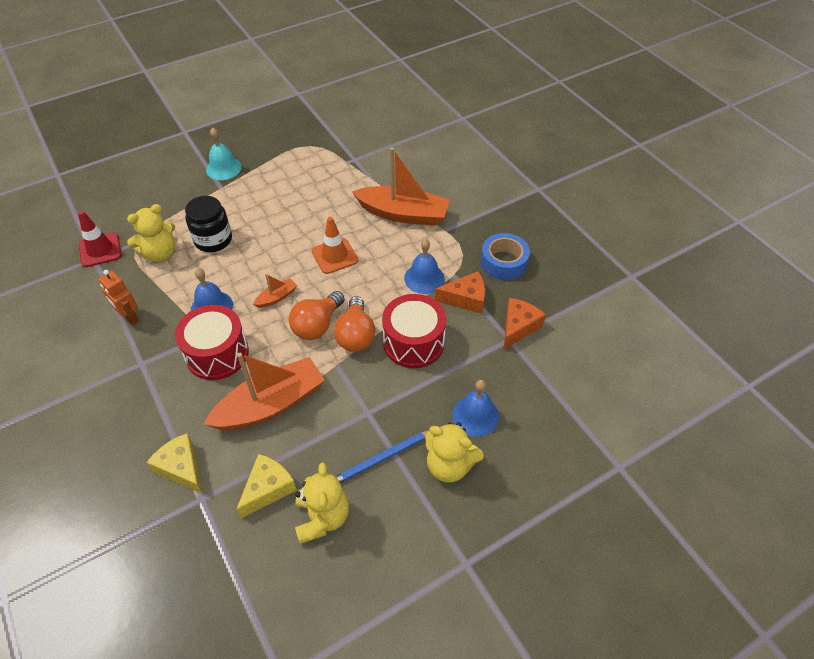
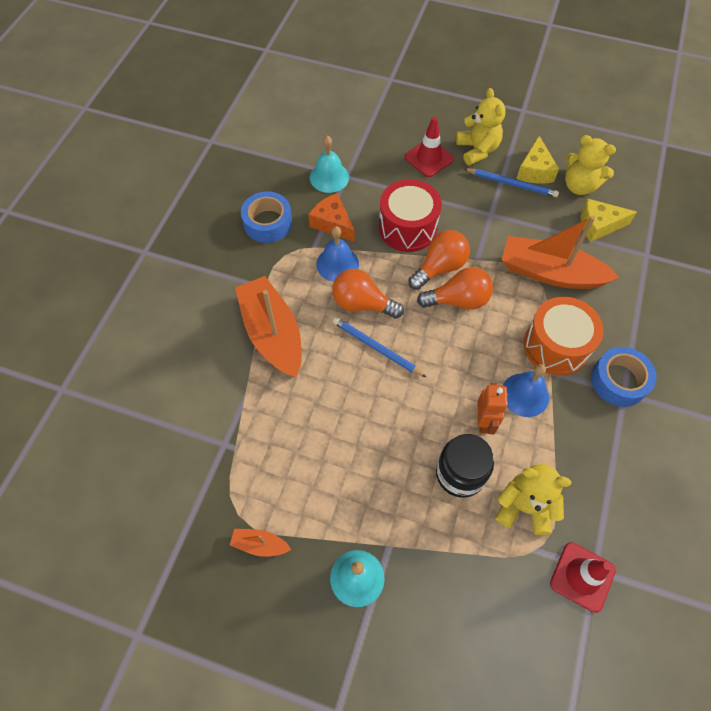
camera: 130 degrees left, 10 degrees up
(129, 317) = (605, 452): orange robot -> orange robot (484, 421)
(151, 368) = (619, 381): none -> blue tape
(182, 468) = (646, 283): yellow cheese -> yellow cheese (534, 170)
(217, 353) = (556, 346): red drum -> orange drum
(276, 297) = (464, 353): orange boat -> orange boat (260, 544)
(322, 518) = (579, 186): yellow teddy bear -> yellow teddy bear turned 105 degrees counterclockwise
(334, 256) = (376, 348): orange traffic cone -> blue pencil
(376, 270) = (362, 304): none -> orange light bulb
(475, 415) = (429, 158): blue bell -> red traffic cone
(518, 327) = (329, 177): orange cheese -> turquoise bell

